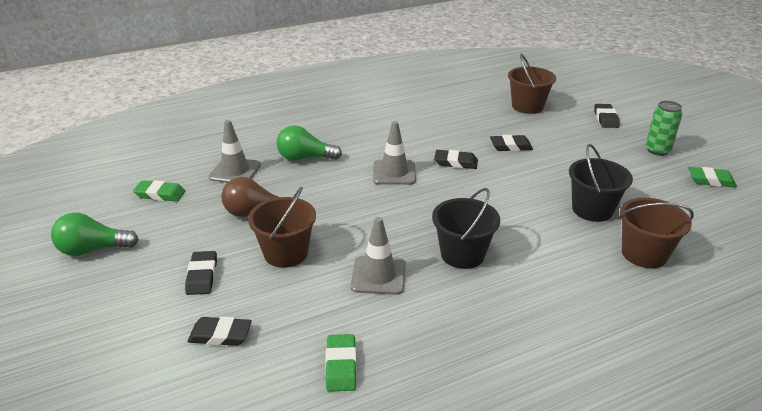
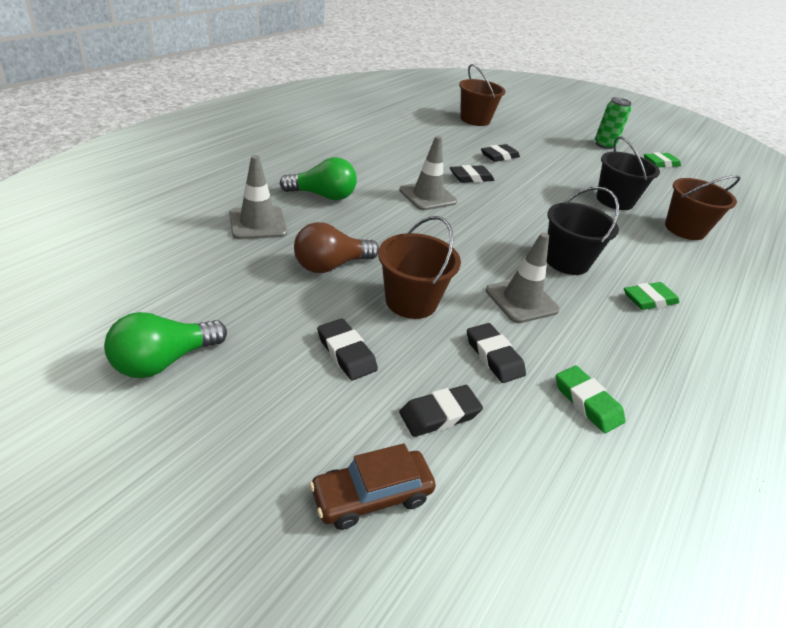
camera: 35 degrees left, 5 degrees up
(126, 366) = (372, 496): none -> brown car
(160, 194) = (188, 268): green eraser -> green eraser (649, 300)
(305, 158) = (323, 196): green light bulb -> green light bulb turned 150 degrees counterclockwise
(605, 118) = (543, 124): black eraser -> black eraser (494, 356)

